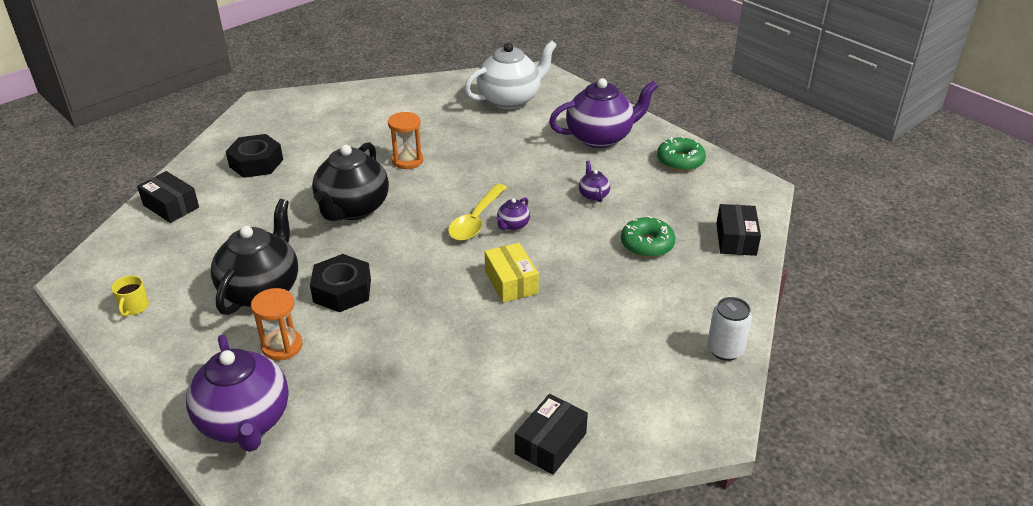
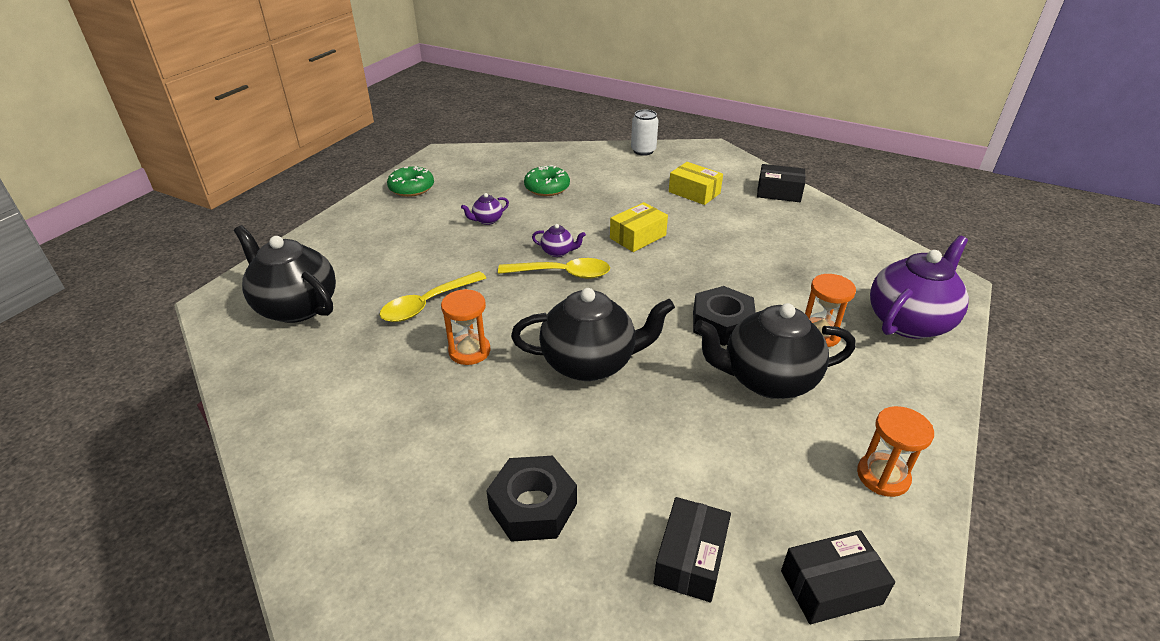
camera: 110 degrees left, 0 degrees up
(134, 307) = (883, 476): yellow mug -> orange hourglass
(477, 150) = (428, 304): none -> yellow spoon
(510, 99) = (296, 307): white teapot -> black teapot
(586, 358) = (694, 192): none -> yellow box
(600, 137) = (378, 232): purple teapot -> none
(736, 239) = (519, 157): black box -> black box (830, 587)

